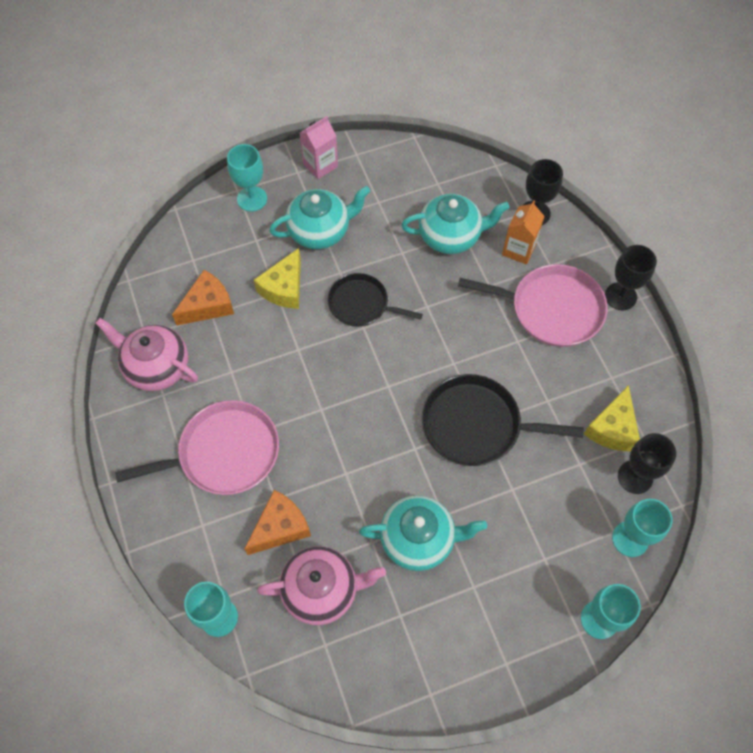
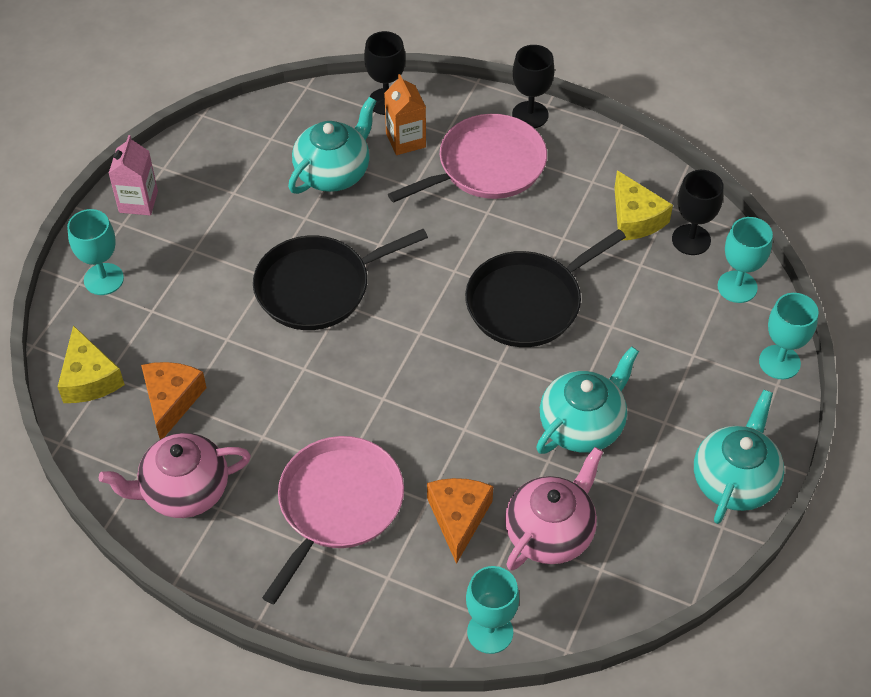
camera: 45 degrees left, 10 degrees down
(284, 288) = (229, 329): yellow cheese -> yellow cheese (89, 378)
(320, 231) = (206, 257): turquoise teapot -> turquoise teapot (734, 481)
(361, 304) = (318, 287): black pan -> black pan, size x1.53

